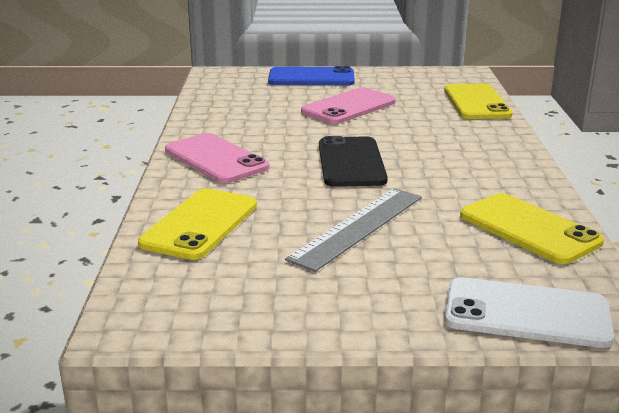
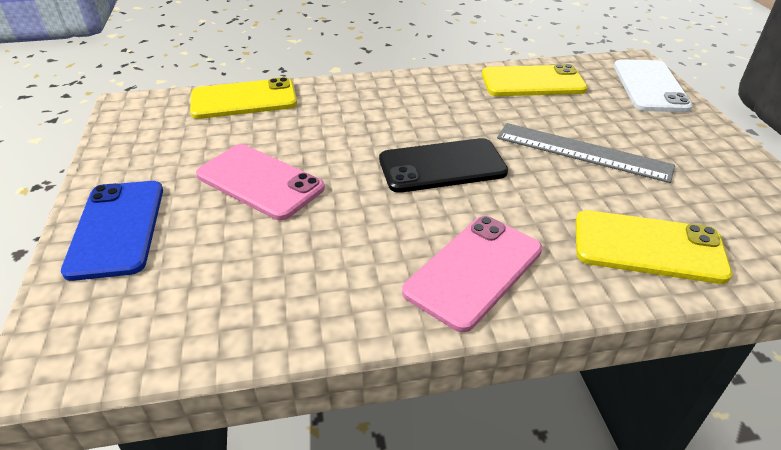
camera: 100 degrees left, 15 degrees up
(529, 229) = (532, 82): yellow phone -> yellow phone turned 45 degrees clockwise

